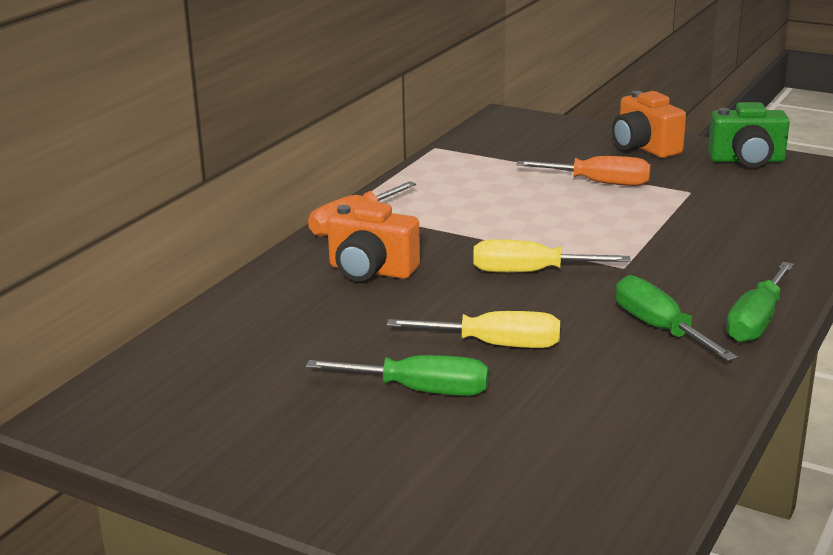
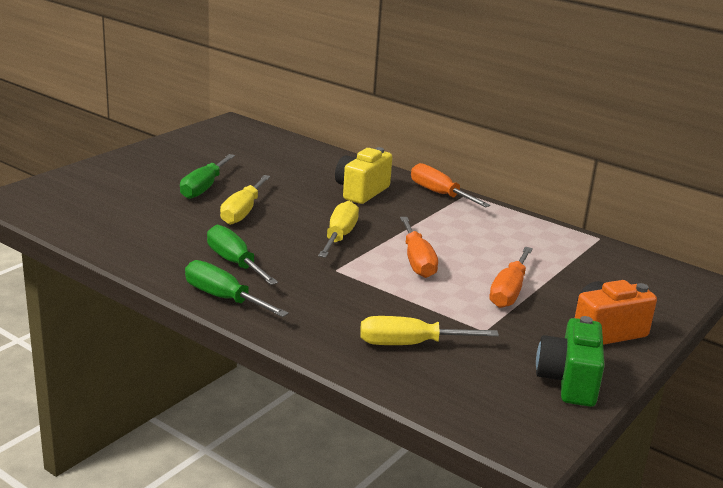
camera: 95 degrees right, 0 degrees up
(371, 271) = (361, 191): orange camera -> yellow camera
(564, 226) = (417, 261): none -> orange screwdriver
(659, 328) = (234, 262): green screwdriver -> green screwdriver turned 105 degrees counterclockwise
(752, 220) = (409, 344): none -> yellow screwdriver

